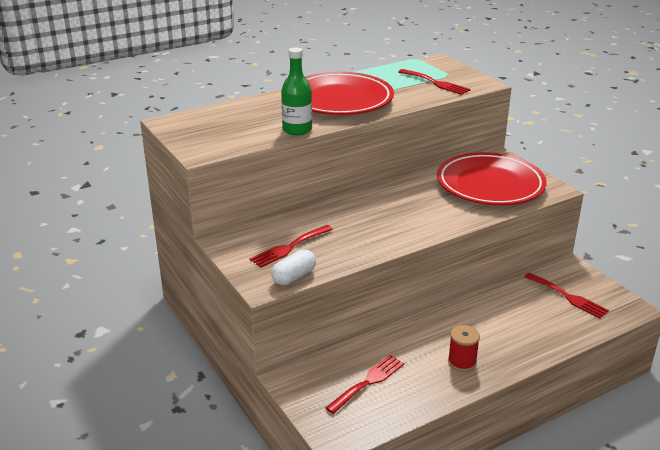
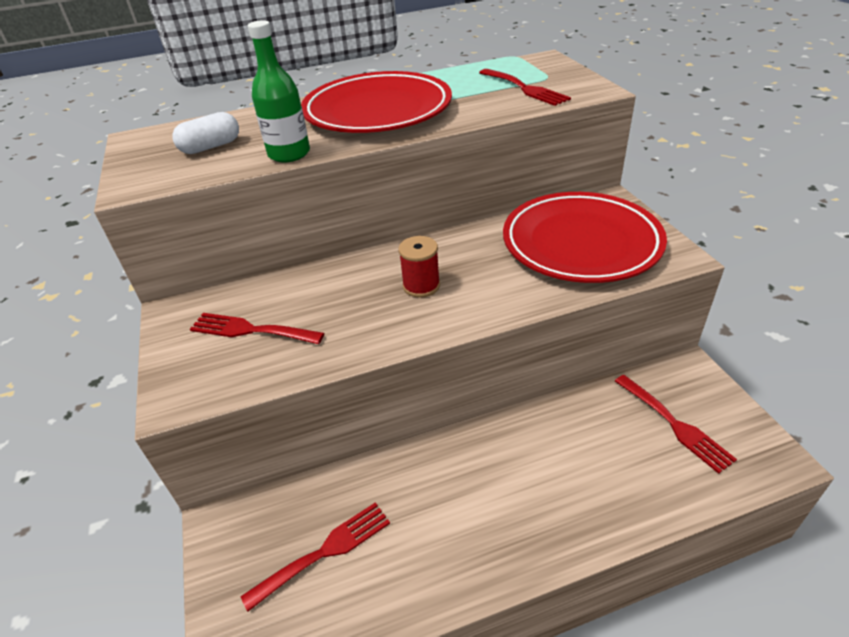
camera: 15 degrees right, 10 degrees up
(289, 247) = (250, 330): red fork -> red fork turned 45 degrees clockwise
(294, 277) = (226, 385): white capsule -> white capsule (211, 147)
(462, 362) = (477, 533): red spool -> red spool (421, 286)

